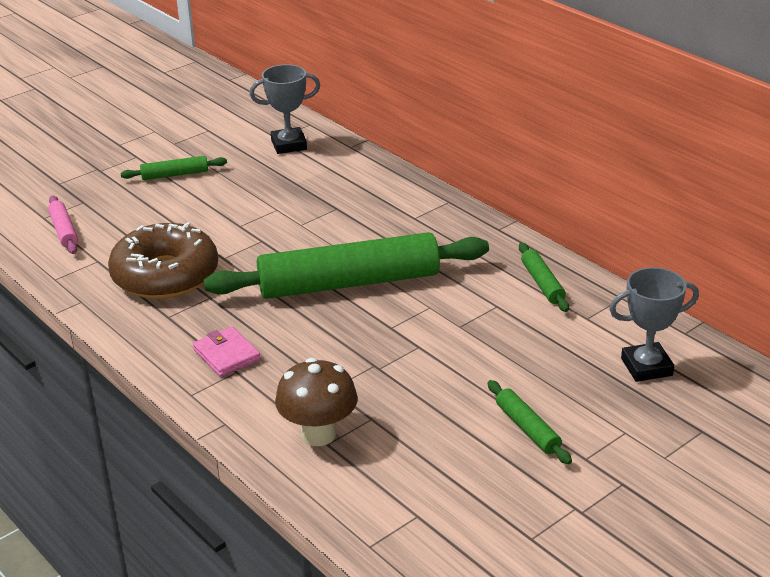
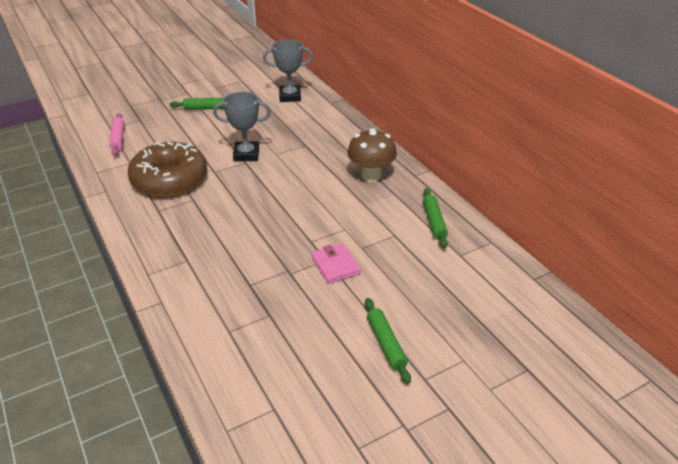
camera: 10 degrees right, 5 degrees up
(227, 355) = (185, 246): pink wallet -> pink wallet (335, 265)
(318, 434) = (225, 322): brown mushroom -> brown mushroom (371, 176)
(349, 283) = (293, 202): green rolling pin -> none
(646, 367) = (496, 304): grey trophy -> grey trophy (246, 155)

